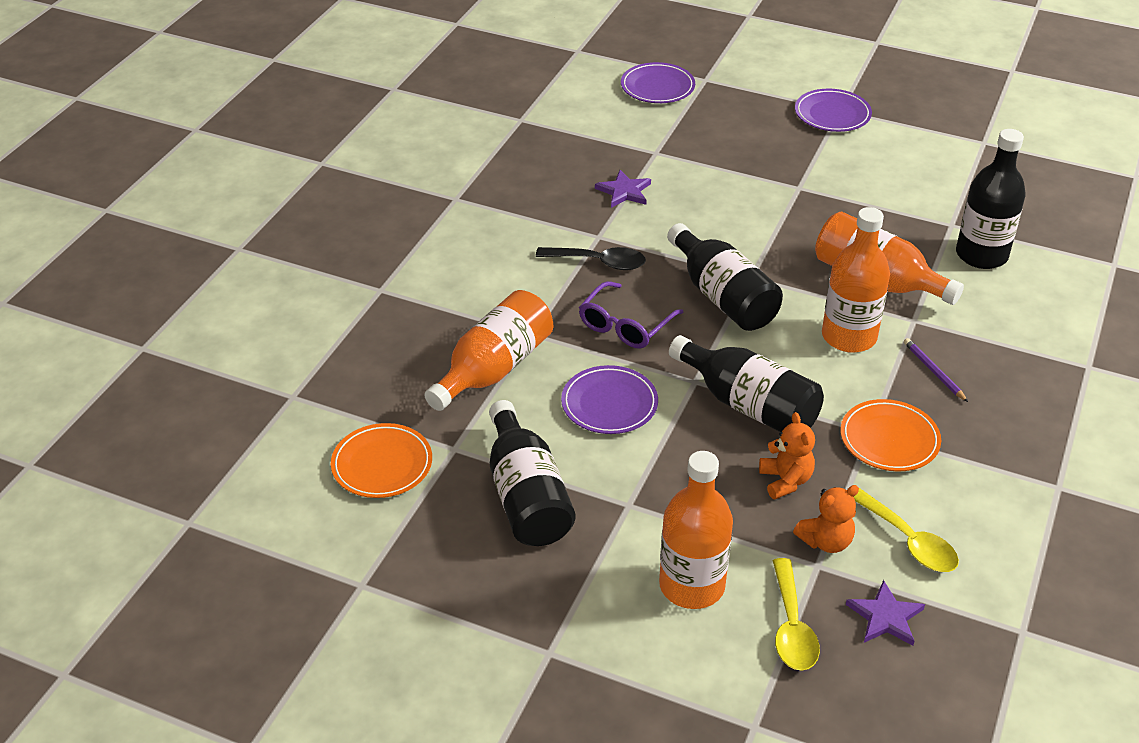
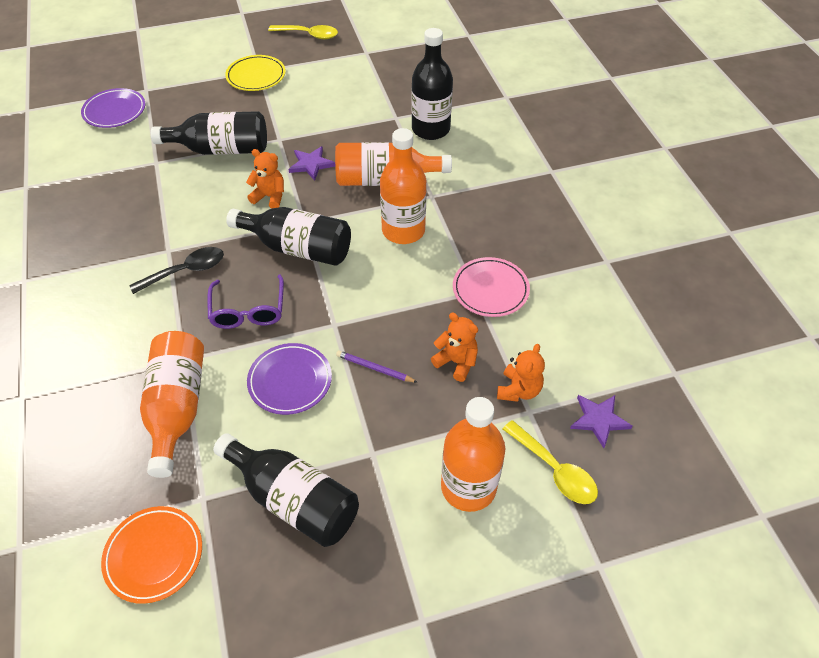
camera: 40 degrees left, 10 degrees up
(624, 191) = (158, 204): purple star -> purple star (311, 164)
(738, 237) = (270, 197): none -> orange teddy bear
(749, 405) = (385, 320): black bottle -> black bottle (221, 149)
(832, 114) = (256, 76): purple plate -> yellow plate
(889, 439) = (490, 290): orange plate -> pink plate
(909, 541) = (564, 355): yellow spoon -> yellow spoon (309, 35)
(934, 371) = (473, 225): purple pencil -> purple pencil (374, 368)

